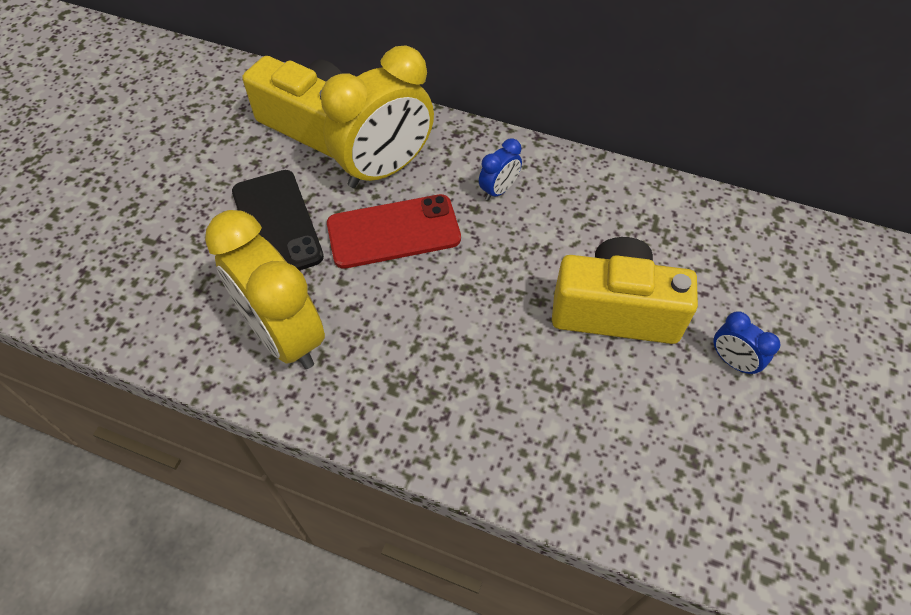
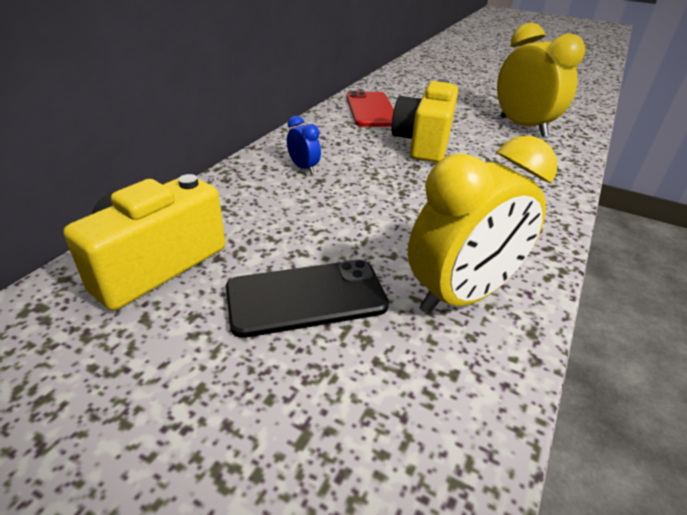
camera: 85 degrees left, 20 degrees down
(385, 169) = (253, 219): yellow clock -> yellow clock (523, 127)
(393, 232) = (337, 221): red phone -> red phone (371, 110)
(732, 361) = (458, 119): blue clock -> none

